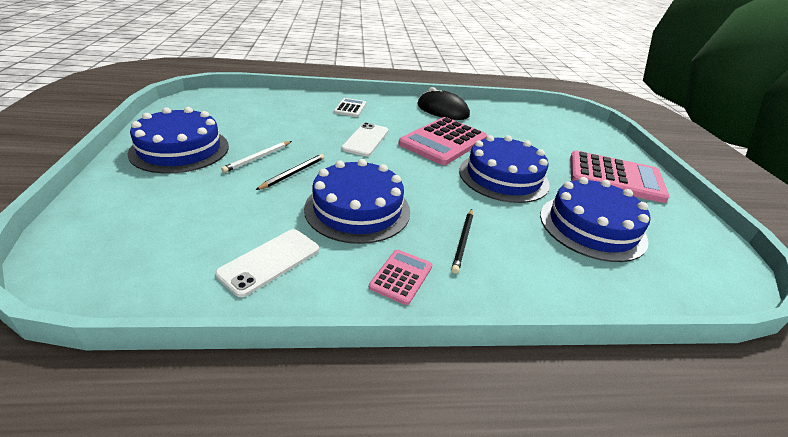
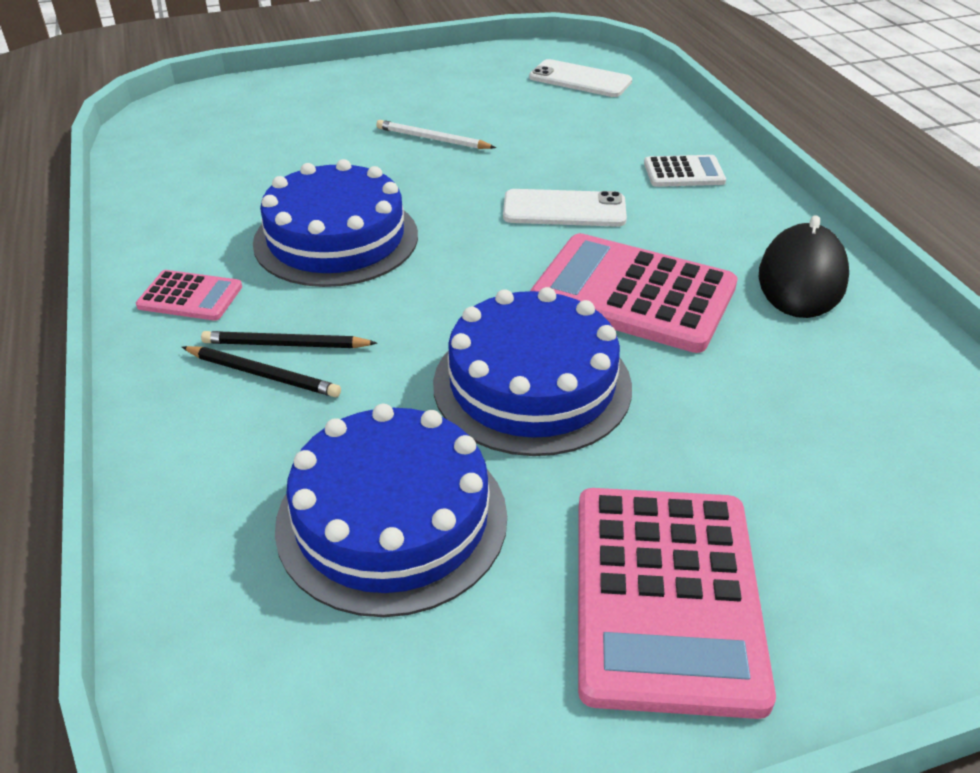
camera: 80 degrees right, 5 degrees up
(180, 149) = (419, 88): blue cake -> none
(270, 261) = (202, 201): white phone -> white phone (580, 79)
(293, 173) = (406, 172): black pencil -> black pencil (263, 374)

